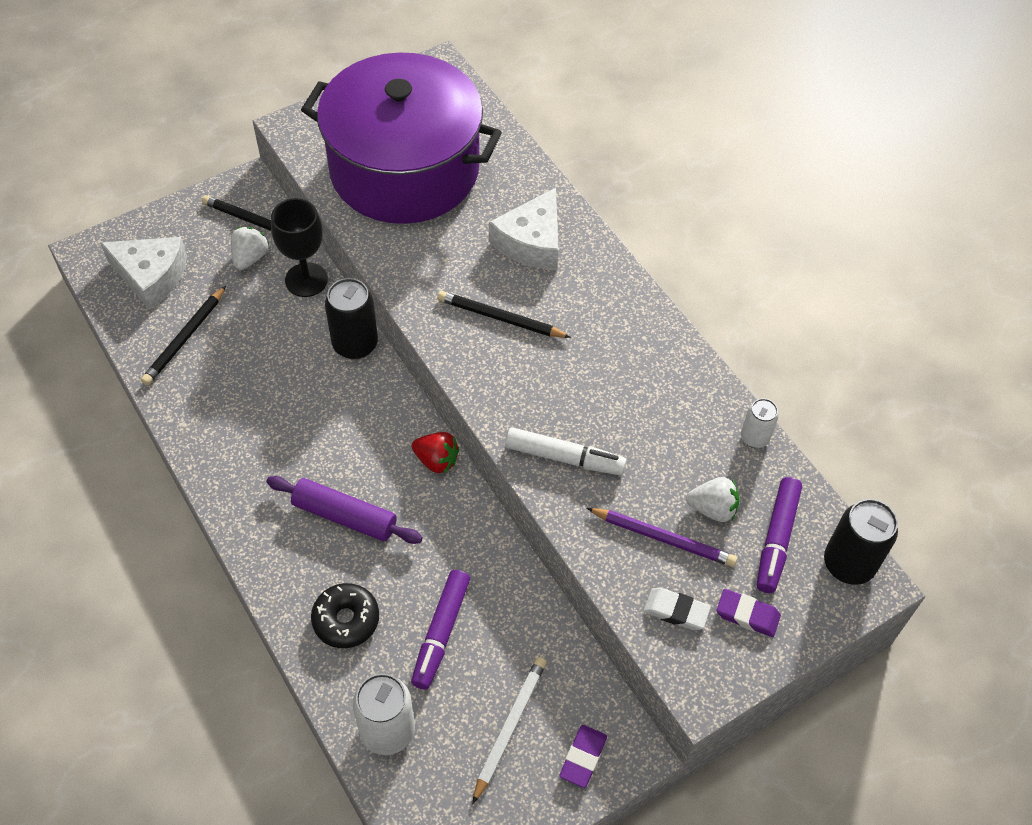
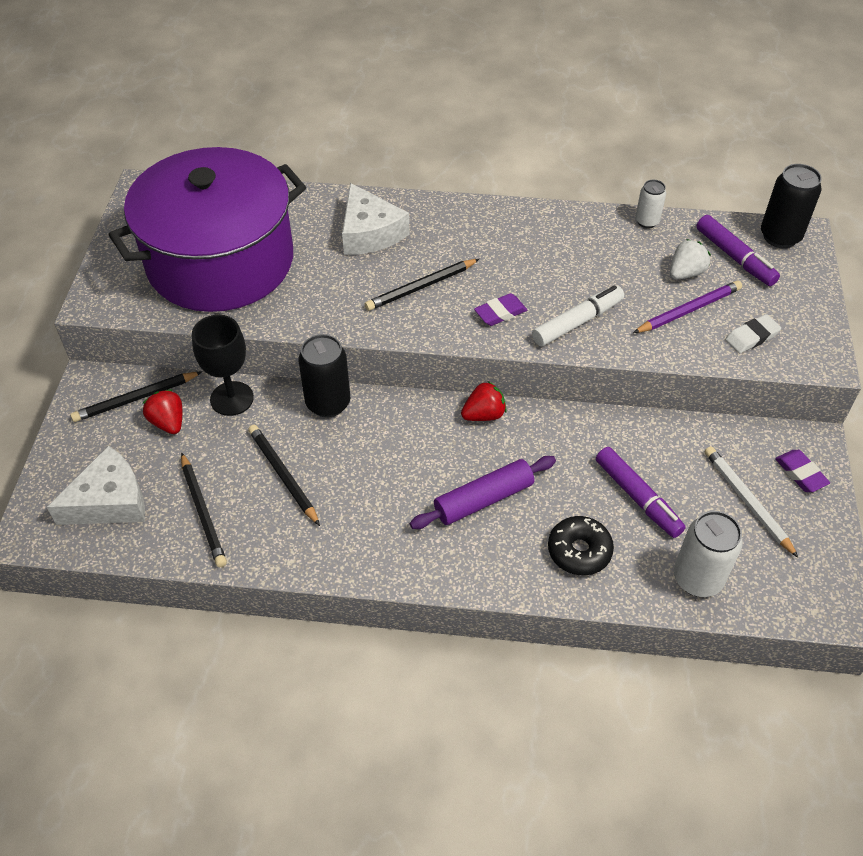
camera: 50 degrees left, 5 degrees down
(250, 258) = (168, 422): white strawberry -> red strawberry
(259, 364) = (283, 475): none -> black pencil
(747, 615) = (782, 304): purple eraser -> purple eraser (500, 313)

